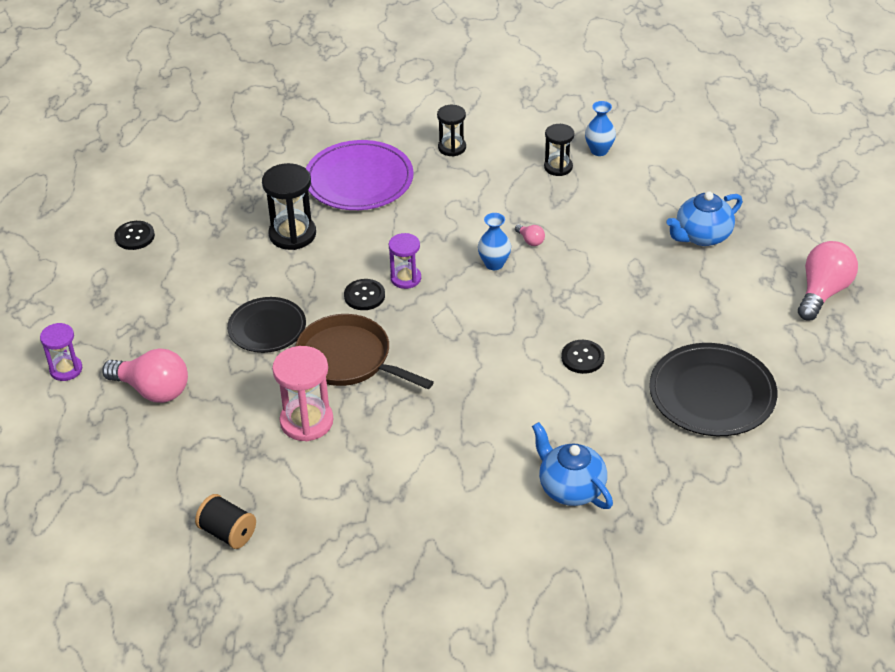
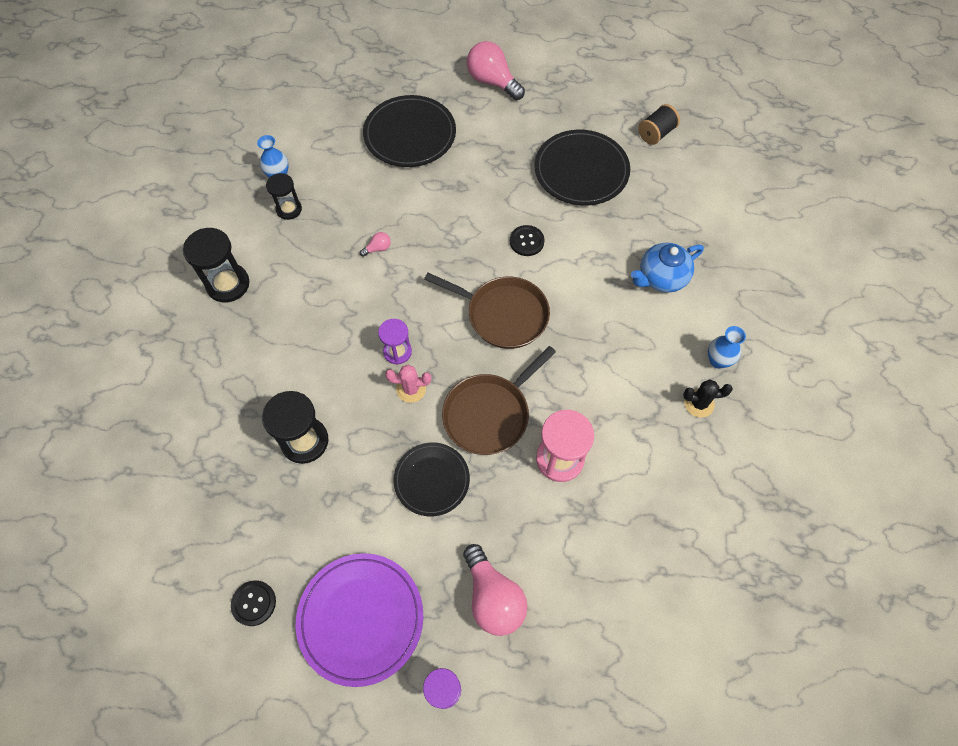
camera: 80 degrees left, 20 degrees up
(153, 390) = (493, 597): pink light bulb -> pink light bulb turned 120 degrees clockwise
(228, 533) = (681, 541): black spool -> black spool (656, 133)
(359, 180) = (244, 370): purple plate -> purple plate (361, 618)
(364, 296) = (411, 389): black button -> pink cactus
(400, 538) = (699, 403): none -> black cactus
(452, 147) = (228, 284): black hourglass -> black hourglass, size x1.58
(474, 352) = (503, 315): none -> brown pan
(494, 264) = (399, 280): blue vase -> blue vase (718, 360)
(702, 236) = (410, 134): blue teapot -> black plate

